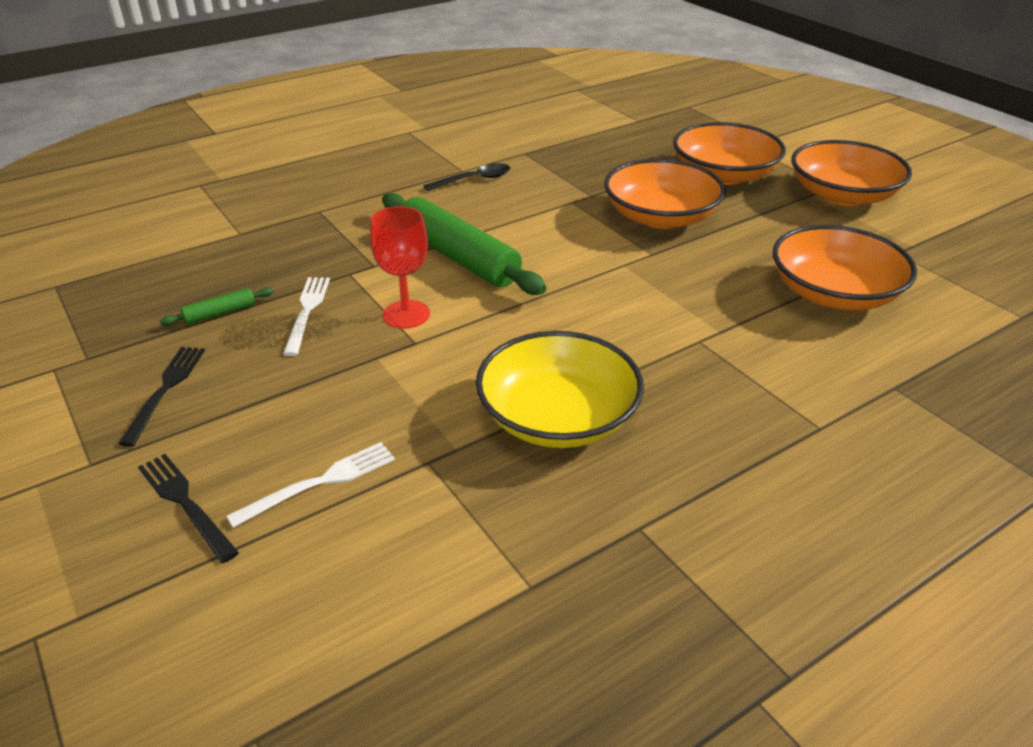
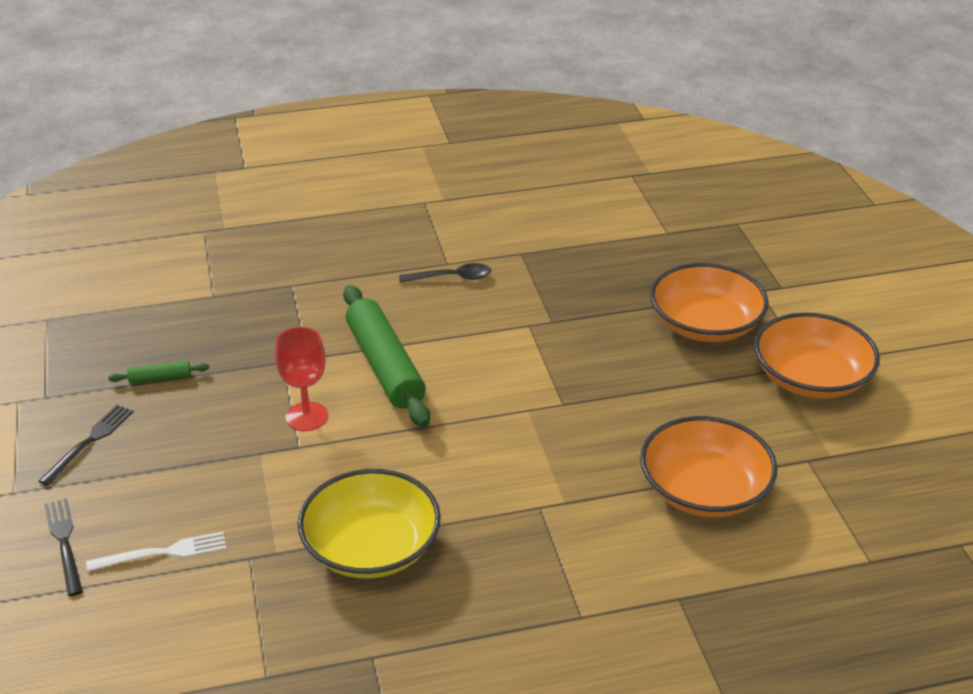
camera: 20 degrees right, 0 degrees up
(307, 312) = (228, 394): white fork -> none
(660, 217) = (602, 363): orange bowl -> none

